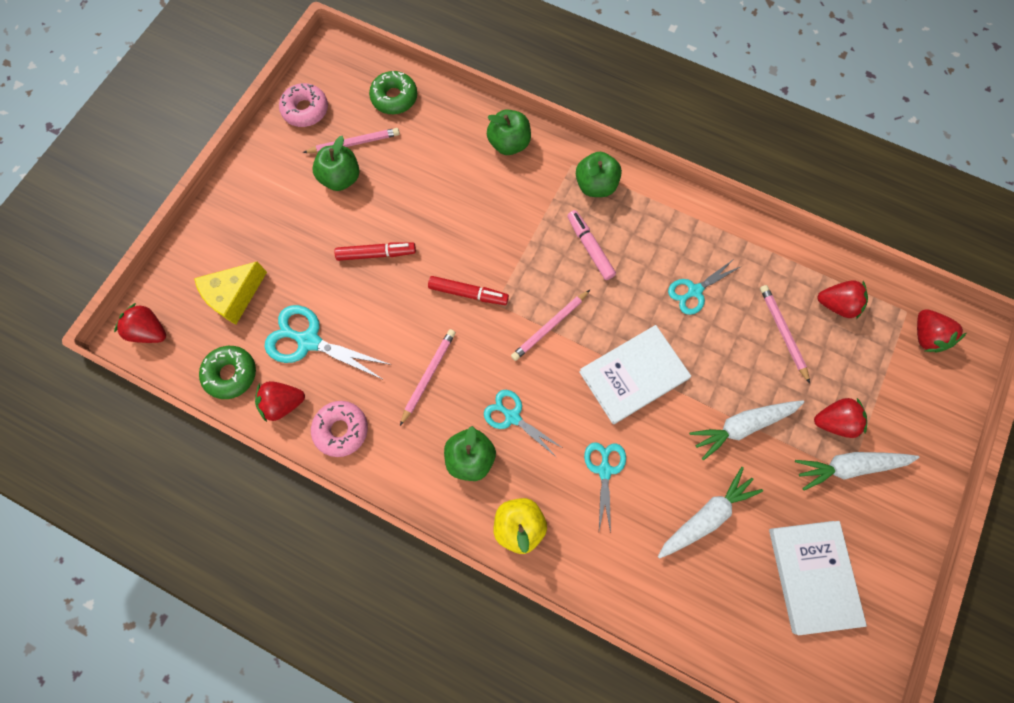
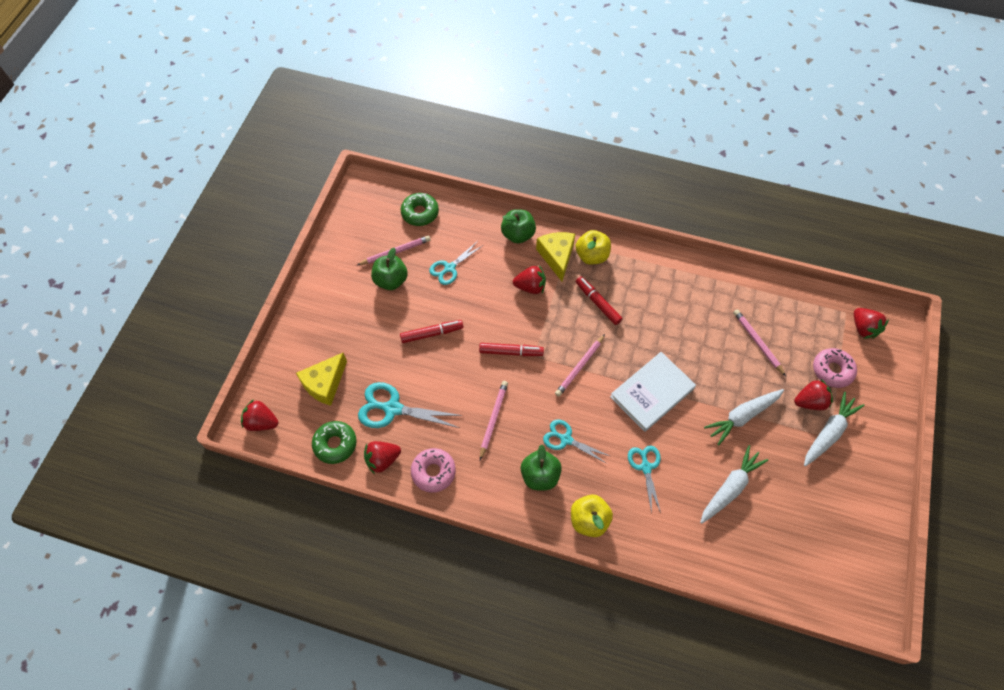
camera: 10 degrees left, 10 degrees down
(305, 110) = (351, 232): pink donut -> pink donut (832, 370)
(551, 180) = (557, 257): none -> yellow cheese
(590, 248) = (598, 303): pink marker -> red marker
(595, 185) = (591, 256): green apple -> yellow apple
(694, 291) = (684, 322): turquoise scissors -> turquoise scissors (449, 268)
(813, 575) = (819, 517): white book -> none
(836, 304) = (792, 315): red strawberry -> red strawberry (530, 287)
(849, 466) = (828, 432): white carrot -> white carrot turned 150 degrees clockwise

